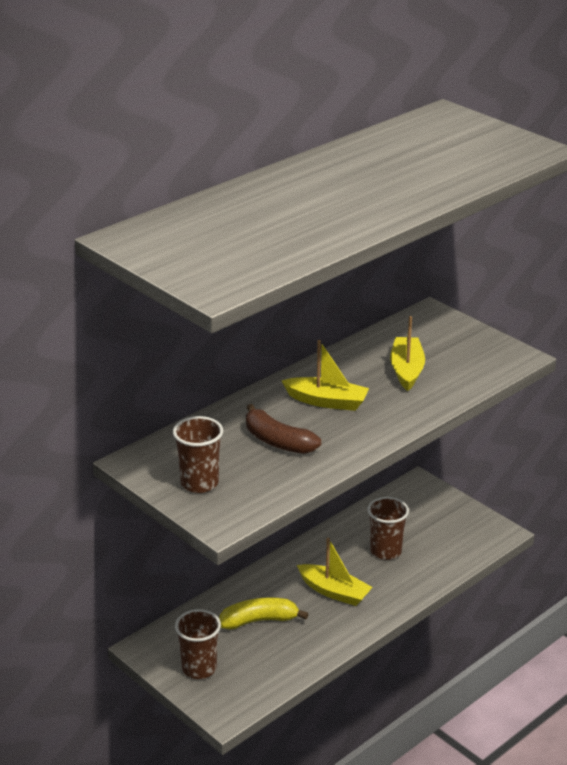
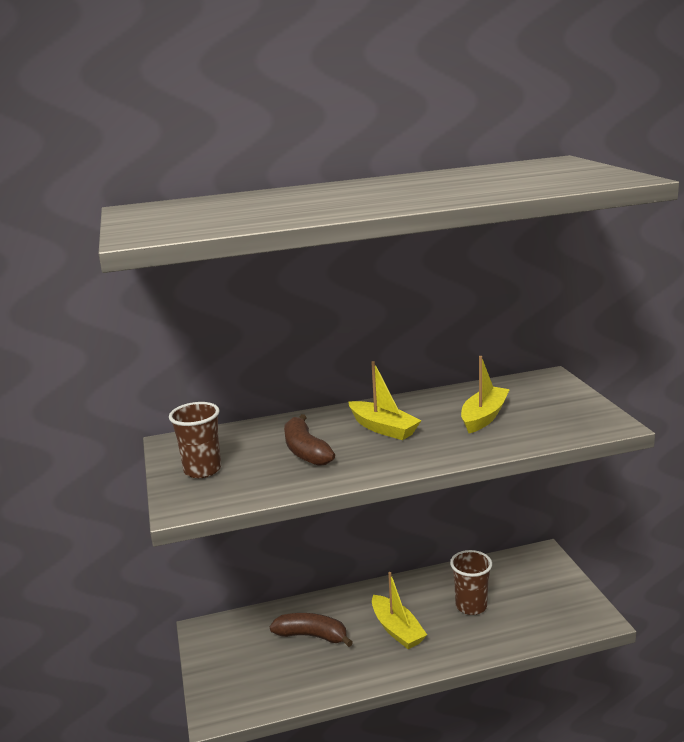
camera: 30 degrees right, 10 degrees down
(199, 668) = (229, 663): brown cup -> none
(259, 620) = (312, 636): yellow banana -> brown banana

